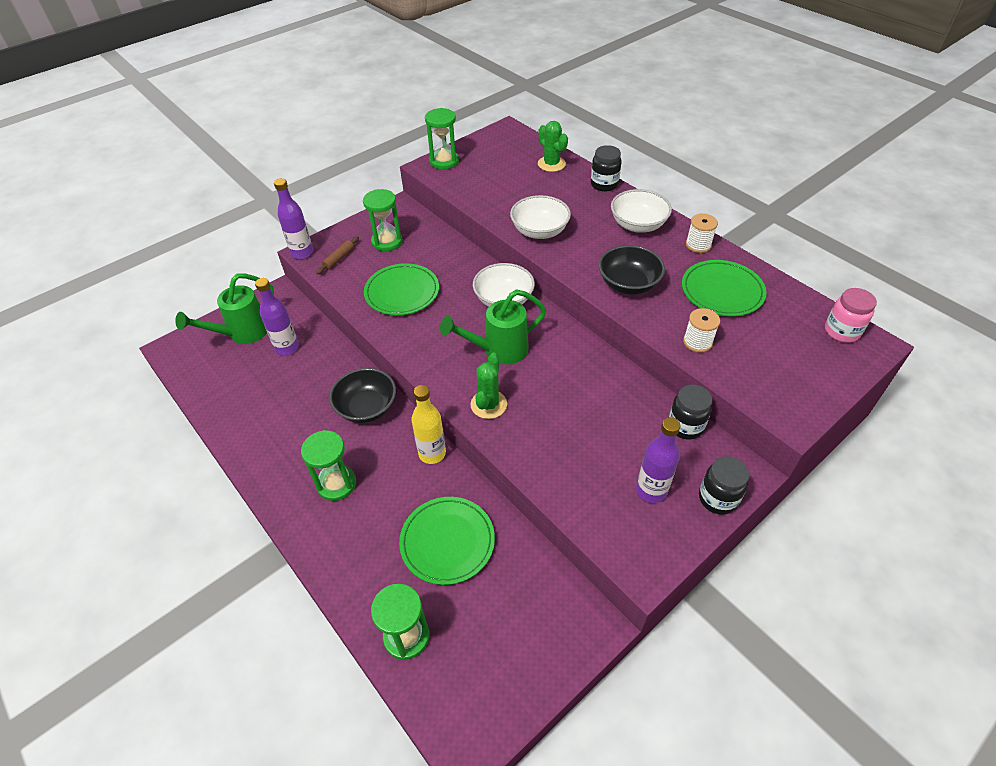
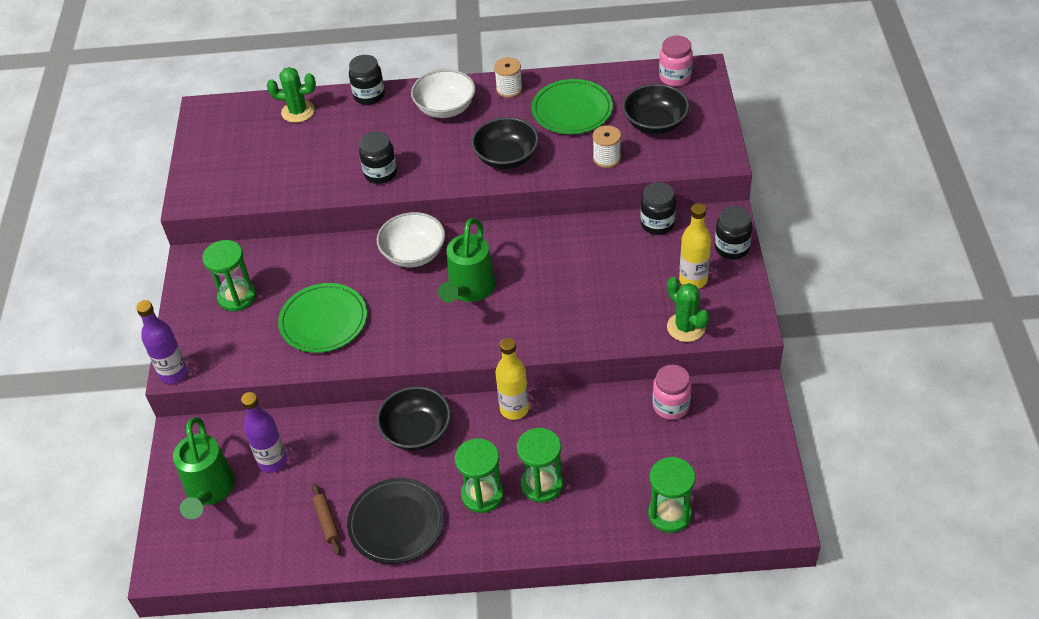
camera: 50 degrees left, 0 degrees up
(277, 447) = (396, 523): none -> black plate
(339, 259) = (219, 347): brown rolling pin -> brown rolling pin (327, 522)
(444, 161) = (196, 183): green hourglass -> green hourglass (542, 484)
(447, 541) = (610, 444): green plate -> none
(488, 404) = (522, 330): green cactus -> green cactus (686, 327)
(522, 564) = (671, 406): none -> pink jar
(539, 231) = (380, 173): white bowl -> black jar
(651, 490) = (693, 280): purple bottle -> yellow bottle
(773, 350) = (655, 123): none -> black bowl

